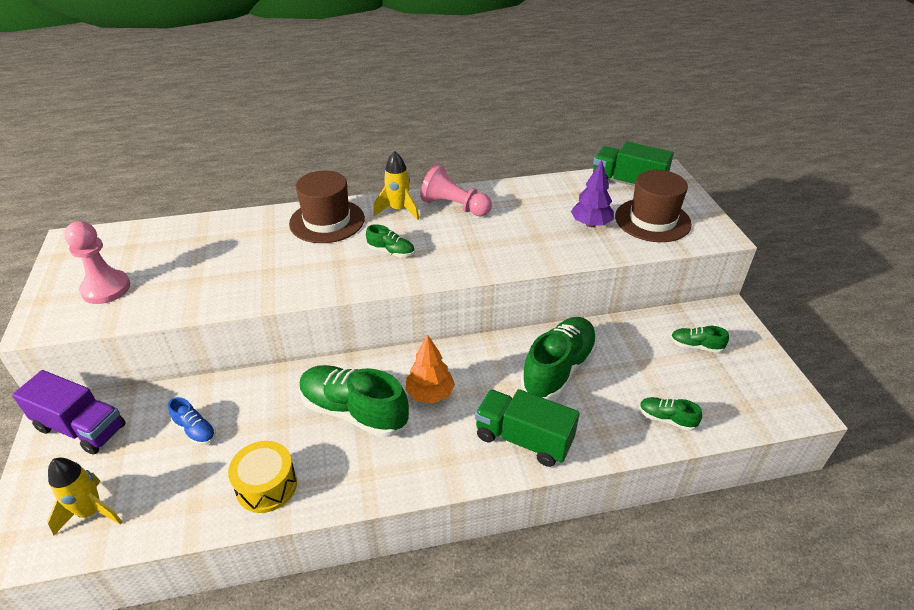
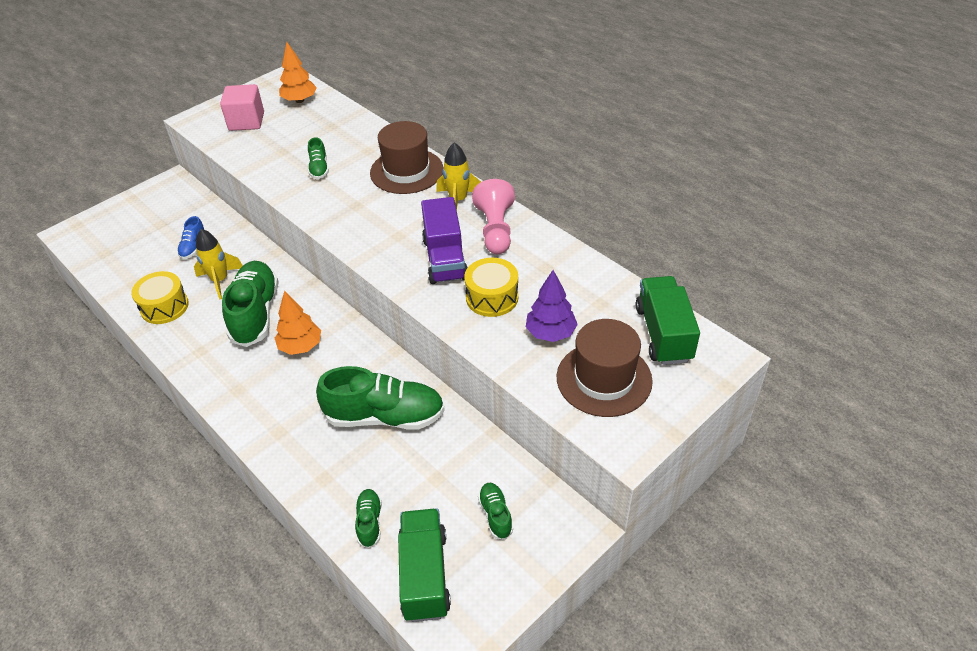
camera: 60 degrees right, 5 degrees up
(81, 428) = (168, 198): purple truck -> purple truck (445, 259)
(91, 512) = (108, 244): yellow rocket -> yellow rocket (220, 280)
(106, 289) = (246, 121): pink pawn -> pink cube
(127, 244) = (299, 100): none -> orange tree
(391, 251) = (393, 225): green shoe -> green shoe (319, 168)
(523, 439) = (284, 427): green truck -> green truck (424, 575)
(530, 235) = (492, 297): none -> yellow drum

